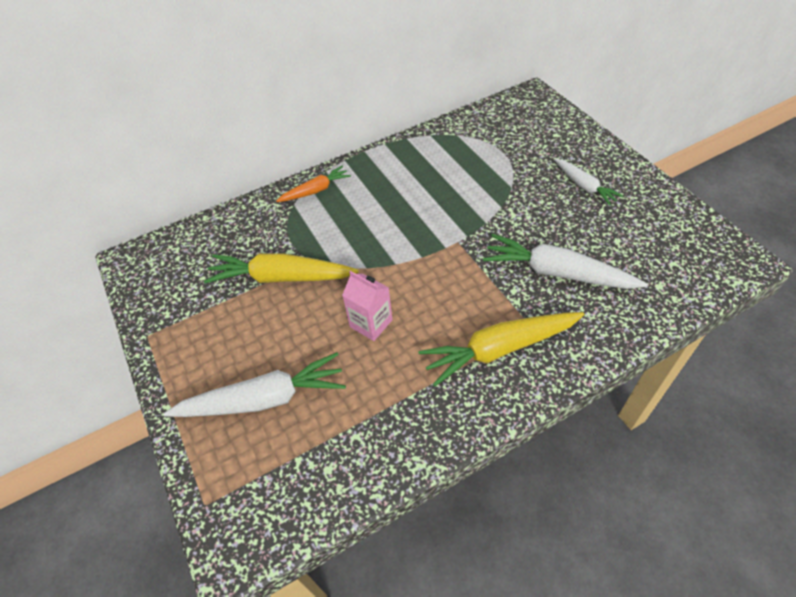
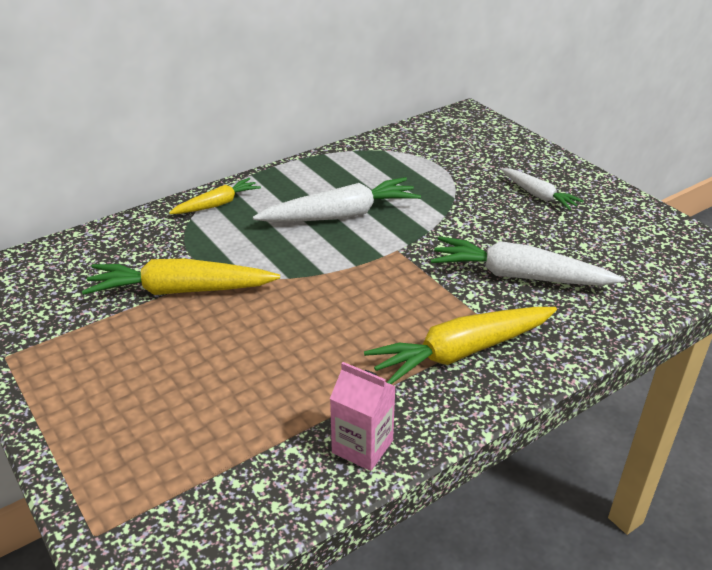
camera: 10 degrees left, 15 degrees down
(264, 399) = (167, 416): white carrot -> white carrot (341, 215)
(315, 190) = (217, 204): orange carrot -> yellow carrot
(371, 323) = (299, 333): pink carton -> pink carton (362, 446)

